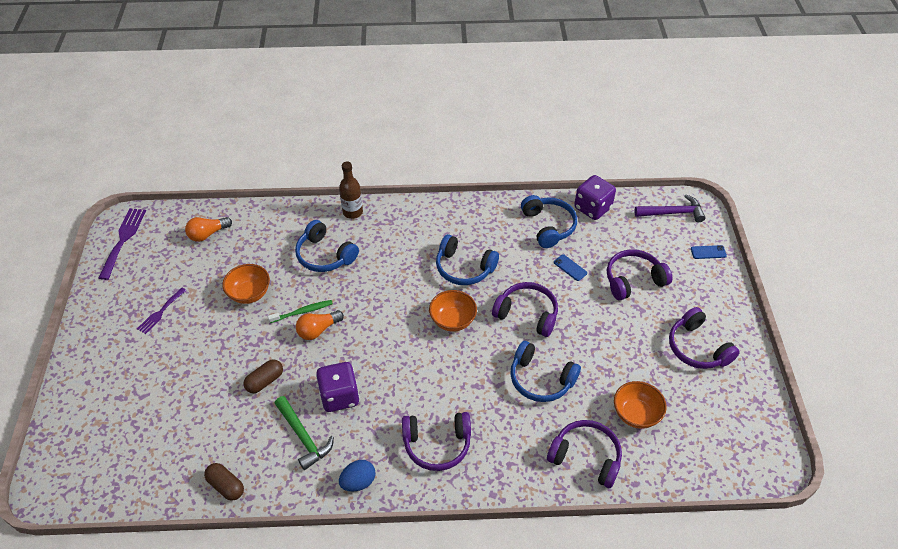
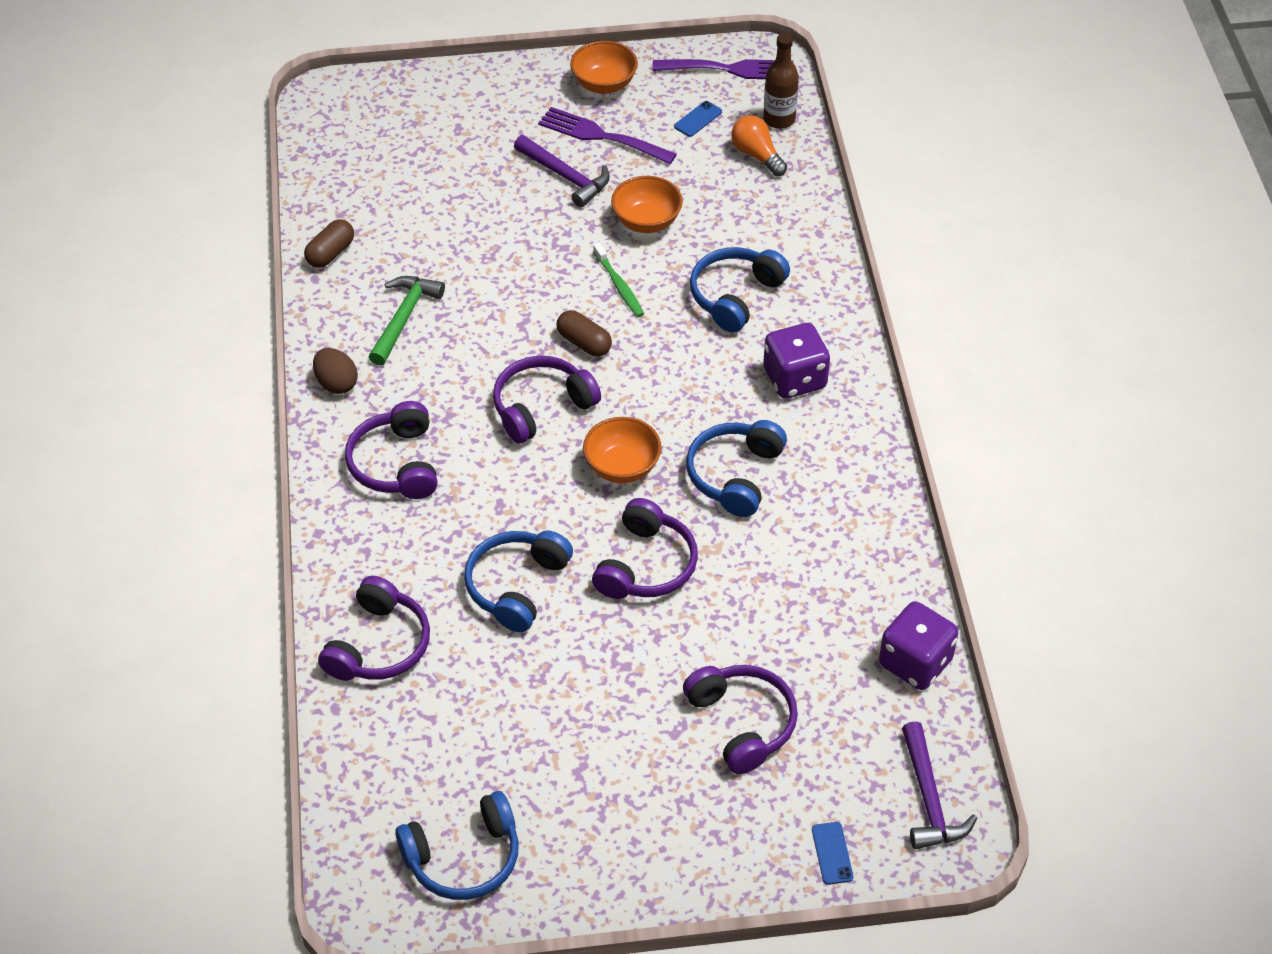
camera: 85 degrees right, 0 degrees up
(160, 312) = (601, 136): purple fork -> purple fork, size x1.62
(193, 334) = (566, 177): none -> purple hammer
(265, 381) = (492, 264): brown capsule -> brown capsule (584, 343)
(303, 437) = (404, 318): green hammer -> green hammer turned 150 degrees clockwise
(318, 330) = (586, 308): orange light bulb -> none
(339, 396) = (472, 347): purple dice -> purple dice (794, 379)
(352, 212) = (836, 318): brown bottle -> brown bottle (779, 119)
(358, 482) = (336, 383): blue egg -> brown egg
(548, 226) = (854, 593): blue headphones -> blue headphones (464, 858)
(570, 268) = (758, 626): blue phone -> blue phone (698, 119)
(636, 414) = (458, 715): orange bowl -> orange bowl (604, 84)
(697, 348) = (598, 814): purple headphones -> purple headphones (541, 407)

